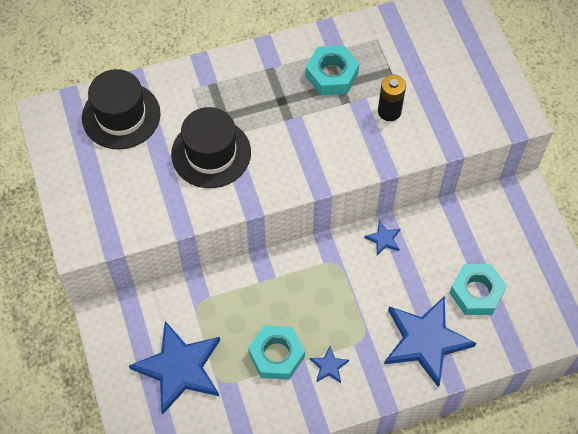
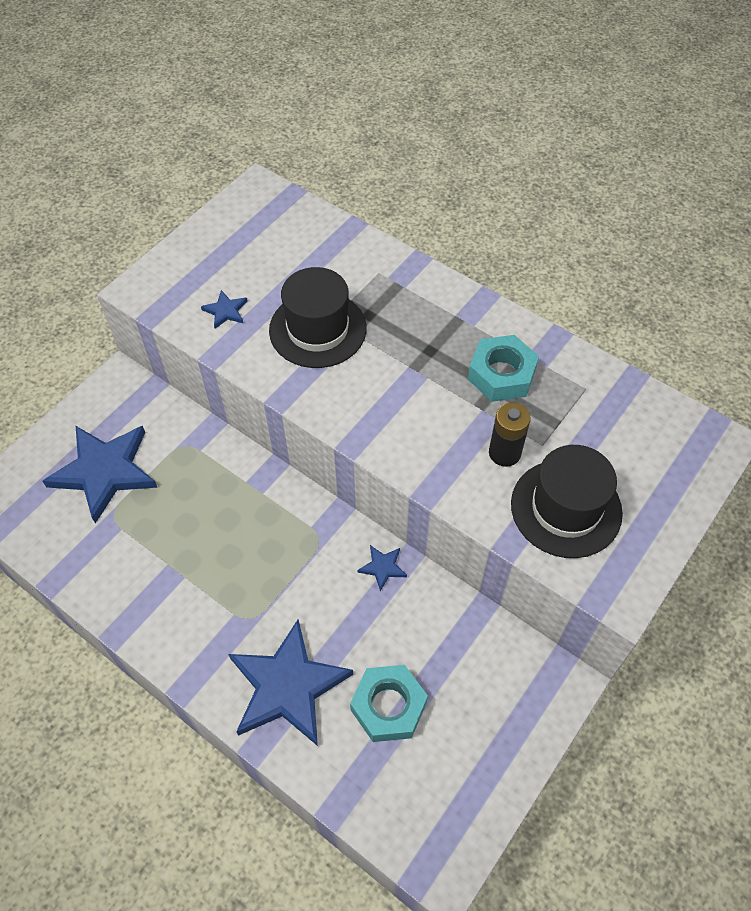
camera: 55 degrees right, 5 degrees down
(121, 115) = (301, 239): black hat -> black hat (566, 508)
(276, 355) = (173, 547): turquoise nut -> none
(329, 366) = (192, 604): blue star -> blue star (226, 311)

